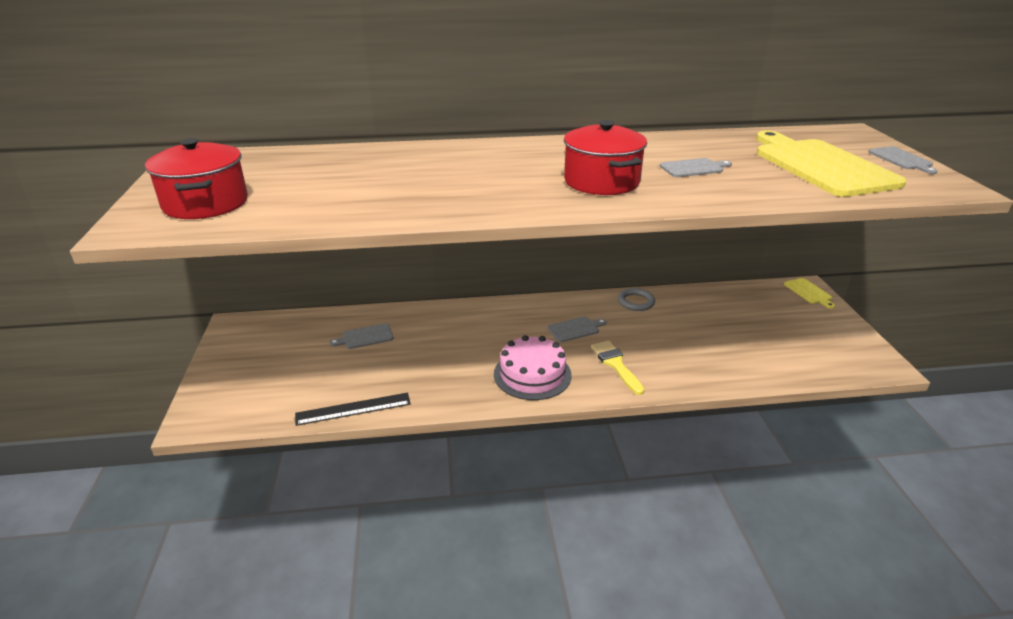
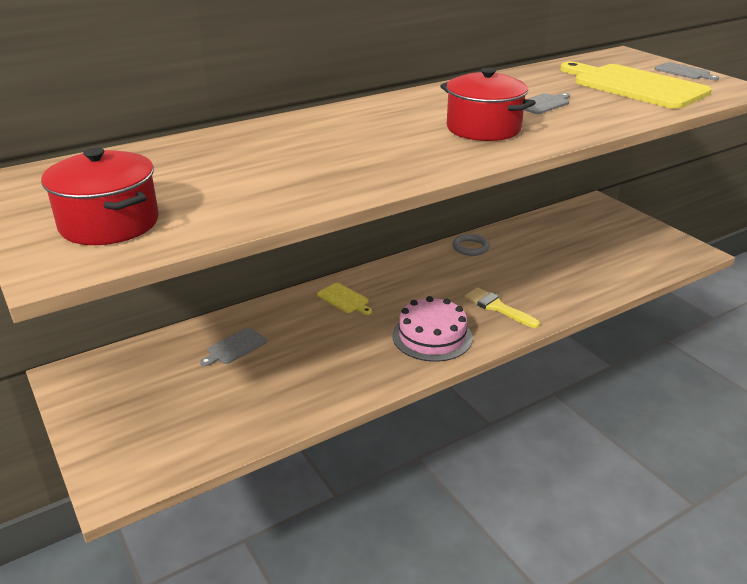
camera: 25 degrees left, 0 degrees up
(353, 409) = (285, 420): black ruler -> none
(575, 329) = (437, 285): grey cutting board -> none
(809, 292) = (601, 206): yellow cutting board -> yellow cutting board (344, 299)

